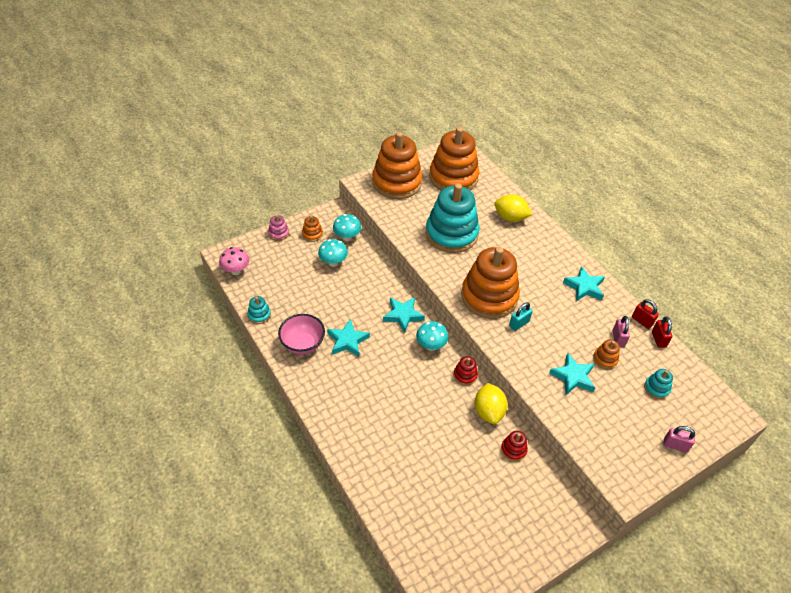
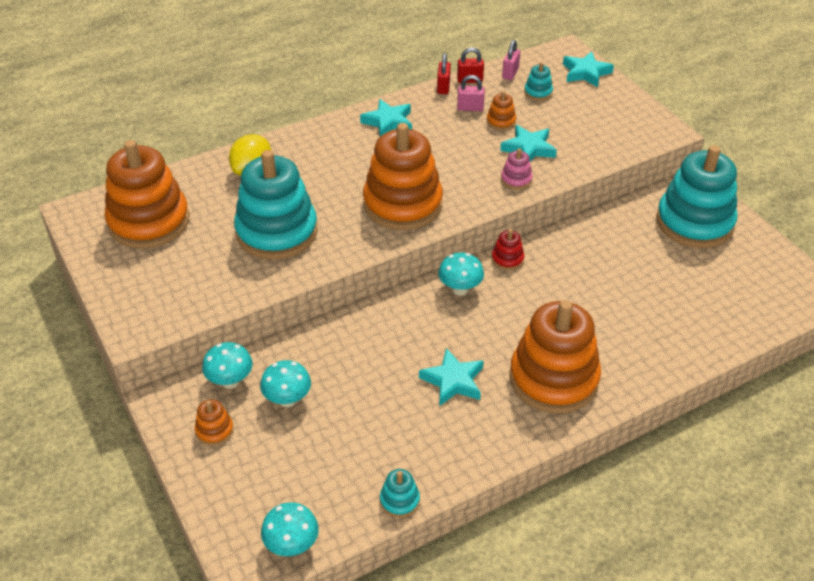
camera: 85 degrees left, 5 degrees down
(236, 271) = (292, 545): pink mushroom -> turquoise mushroom
(278, 233) = (203, 482): pink stacking toy -> pink stacking toy (516, 180)
(303, 344) = (461, 437): pink bowl -> none
(397, 182) = (144, 288): orange stacking toy -> orange stacking toy (553, 379)
(403, 315) = (404, 316): turquoise star -> turquoise star (585, 73)
(488, 411) = (561, 242): yellow lemon -> none
(513, 449) = (611, 226): red stacking toy -> none
(519, 324) = (449, 182): turquoise padlock -> none
(529, 517) = (694, 223): none -> turquoise stacking toy
(642, 321) = (443, 87): red padlock -> red padlock turned 45 degrees counterclockwise
(675, 445) = (608, 92): pink padlock -> pink padlock (510, 73)

